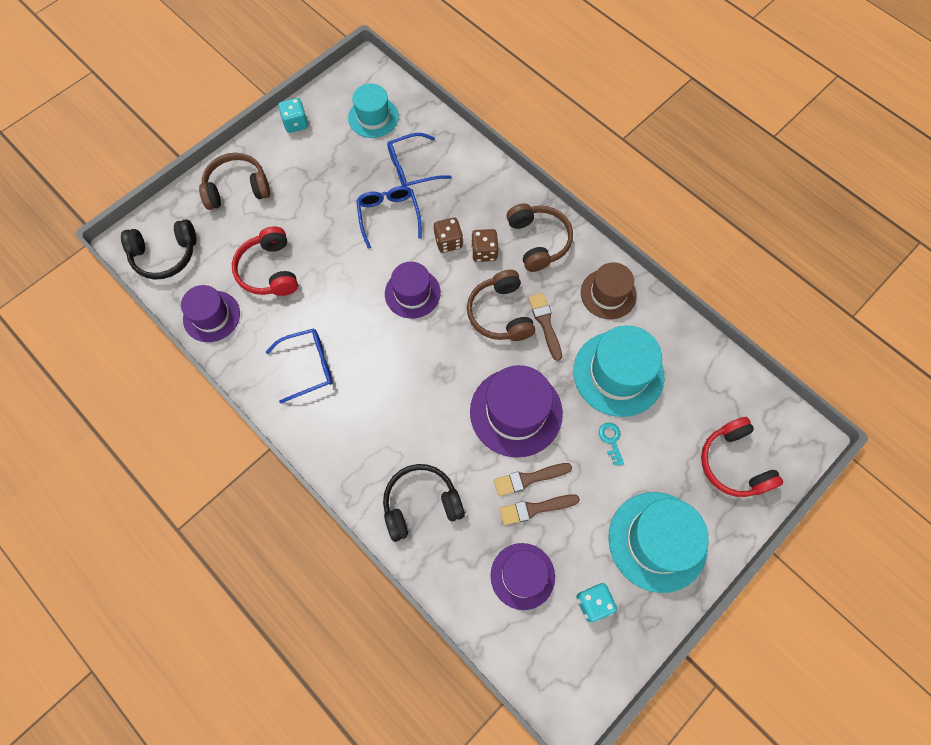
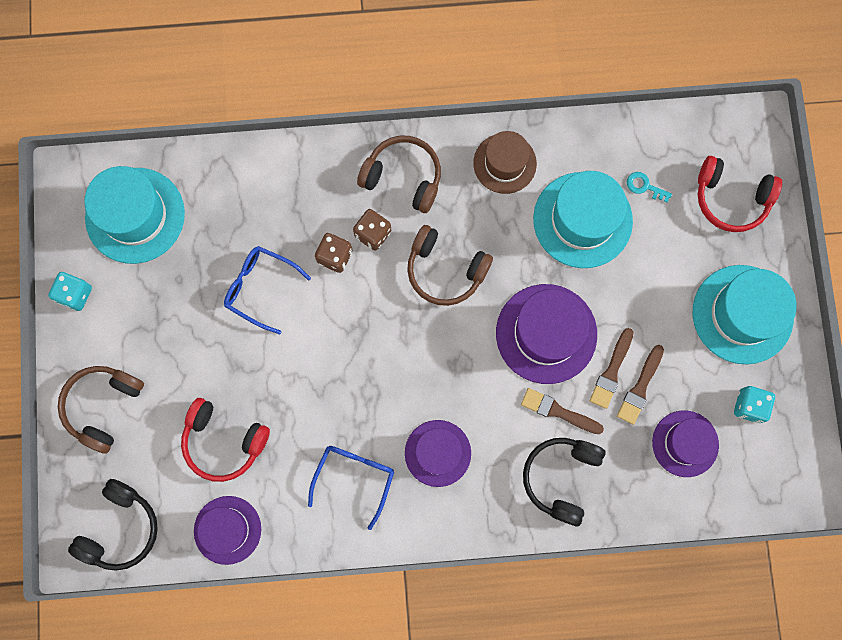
camera: 50 degrees left, 10 degrees up
(373, 117) = (135, 215): turquoise hat -> turquoise hat, size x1.55
(412, 168) = (226, 225): blue glasses -> none
(412, 293) = (359, 330): purple hat -> purple hat (438, 453)
(545, 323) = (487, 240): brown brush -> brown brush (558, 411)
(611, 440) = (634, 277): turquoise key -> turquoise key (644, 186)

